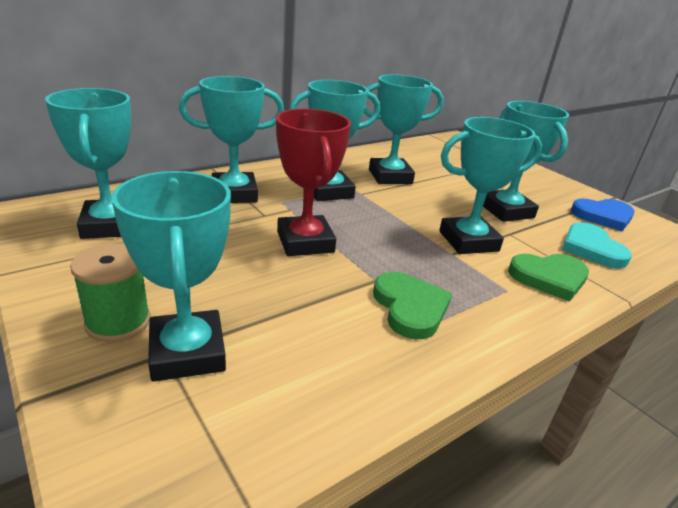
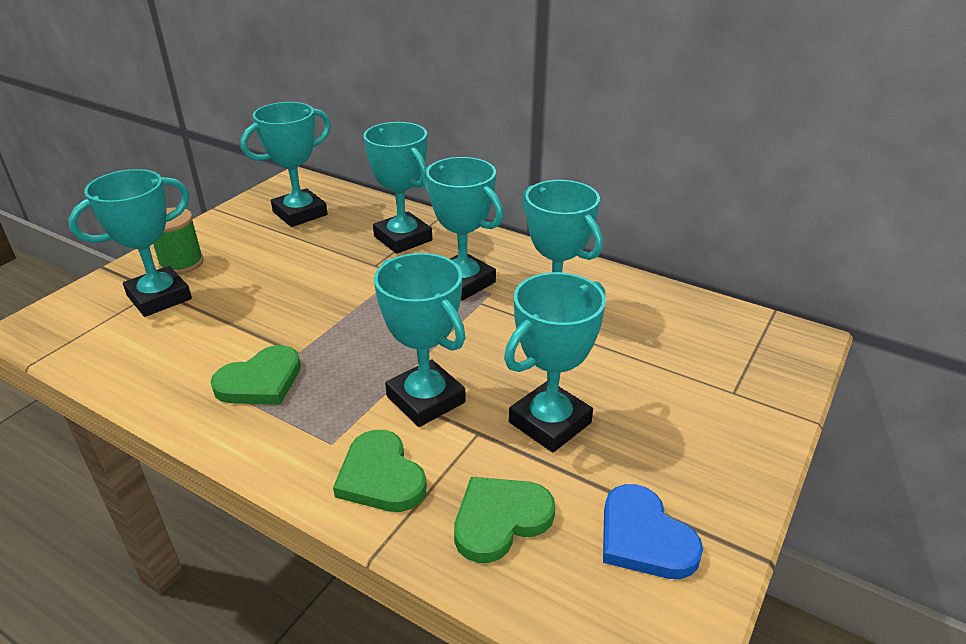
camera: 70 degrees right, 5 degrees up
(305, 242) = (339, 299): red trophy -> none
(591, 248) = (500, 520): turquoise heart -> green heart

